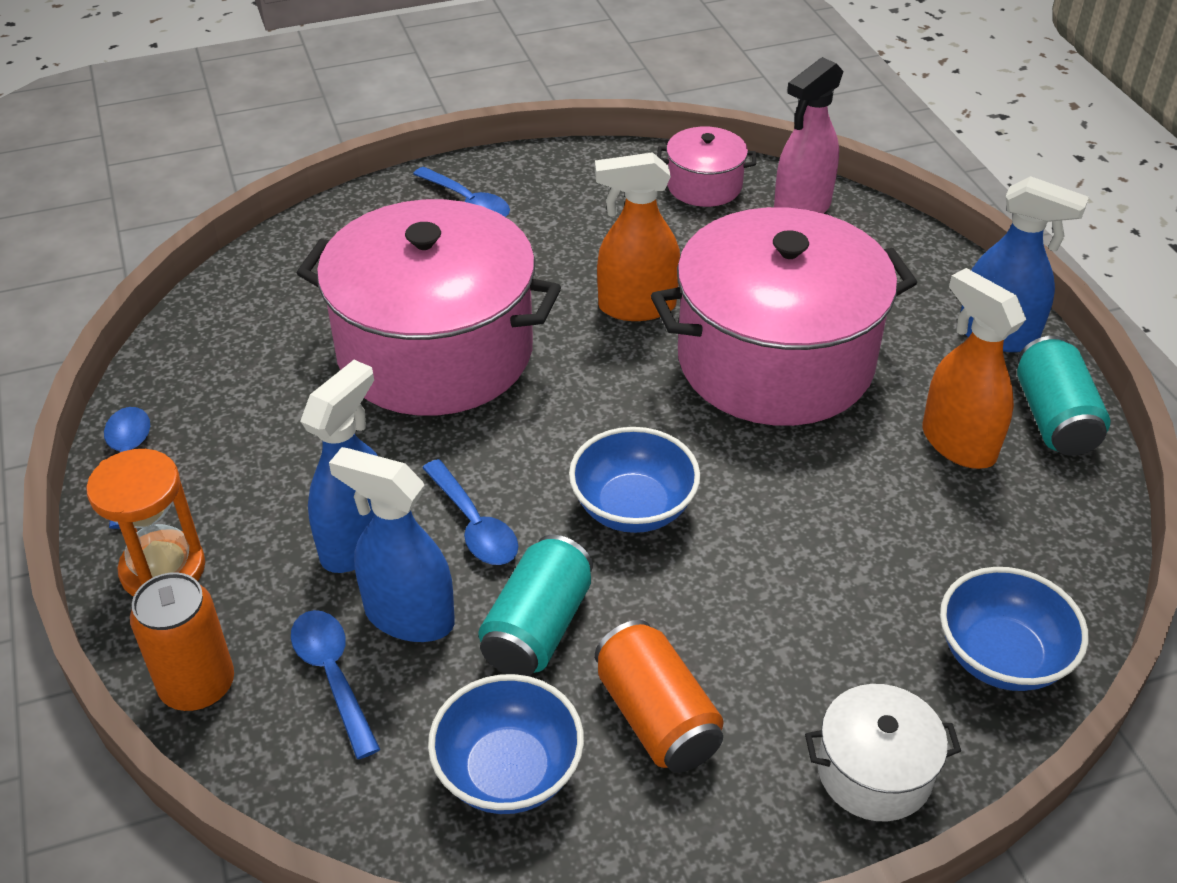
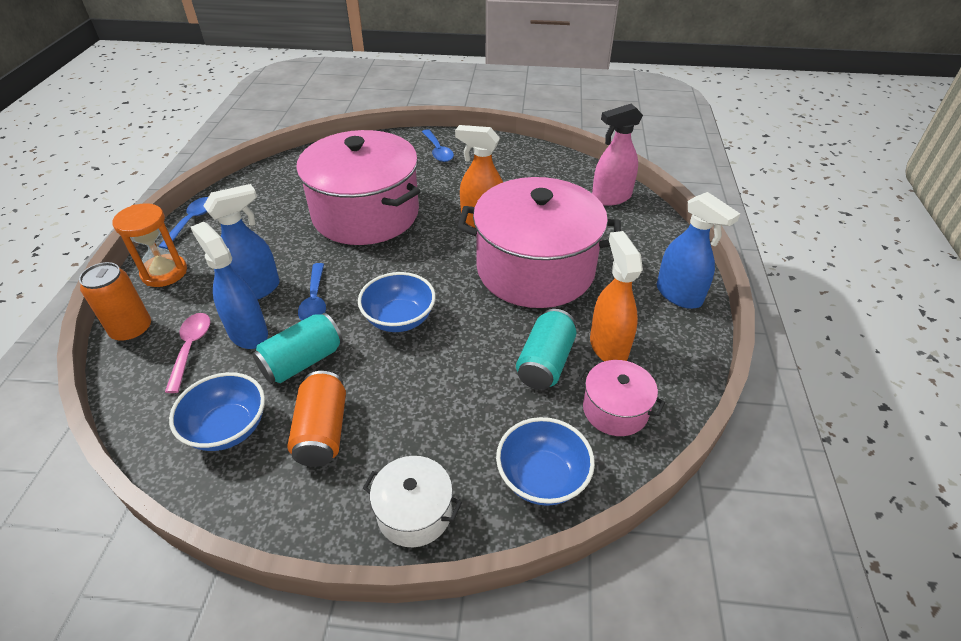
camera: 25 degrees right, 0 degrees up
(333, 676) = (191, 348): blue spoon -> pink spoon
(704, 186) = (565, 173): pink pot -> pink pot (615, 410)
(1053, 418) = (680, 352): turquoise can -> turquoise can (545, 362)

